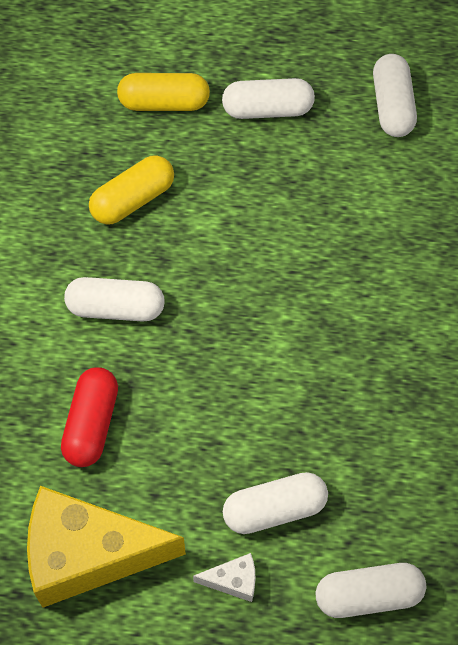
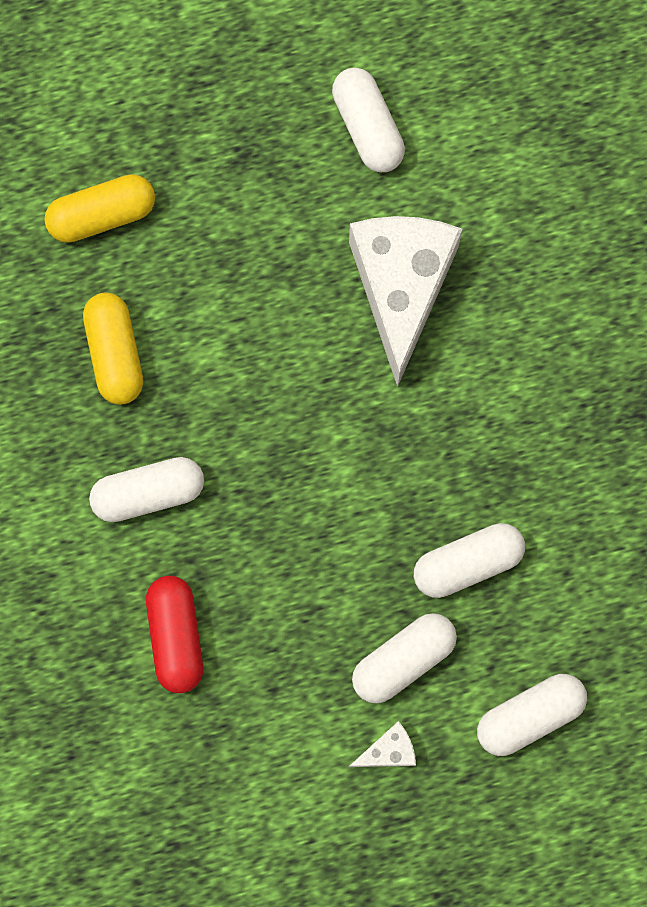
camera: 20 degrees left, 15 degrees up
(88, 554) = (229, 778): yellow cheese -> none
(133, 199) = (115, 353): yellow capsule -> yellow capsule turned 45 degrees counterclockwise
(267, 109) = (225, 182): white capsule -> white capsule (467, 563)
(378, 224) = (401, 288): none -> white cheese

